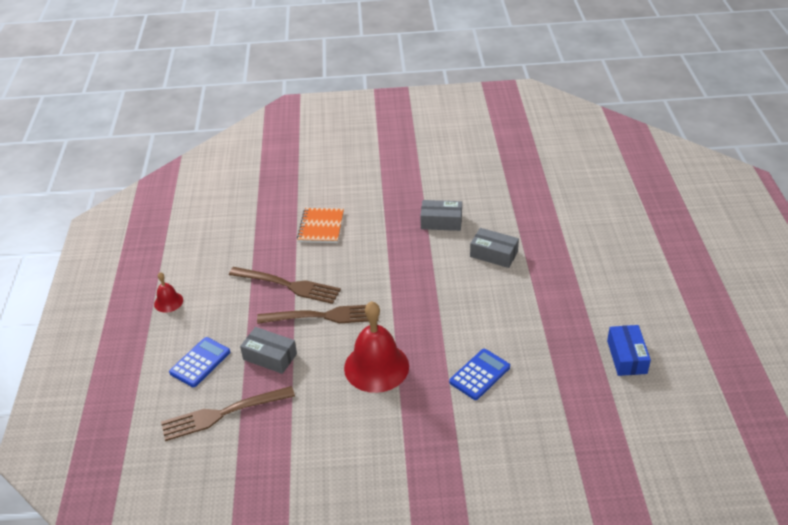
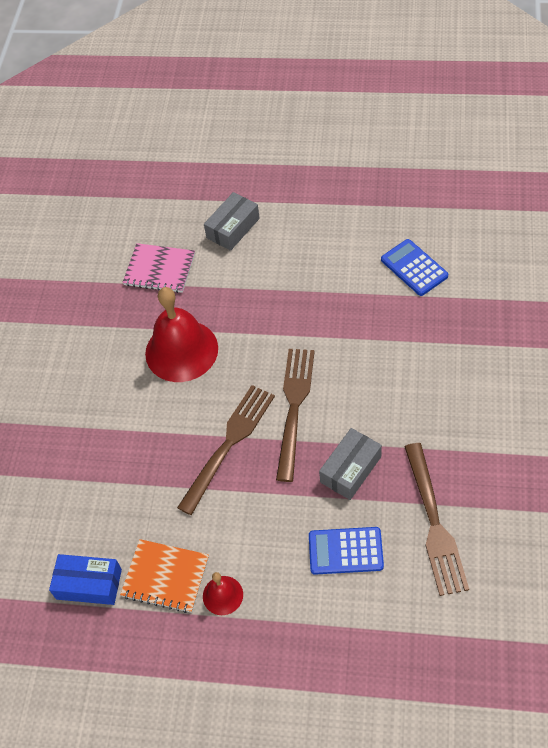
camera: 75 degrees left, 15 degrees up
(200, 362) = (345, 551): blue calculator -> blue calculator turned 45 degrees counterclockwise
(321, 227) = (125, 400): orange notebook -> orange notebook (165, 577)
(376, 367) = (386, 360): red bell -> red bell (181, 350)
(441, 222) = (159, 270): grey box -> pink notebook
(626, 357) = (410, 148): blue box -> blue box (89, 584)

